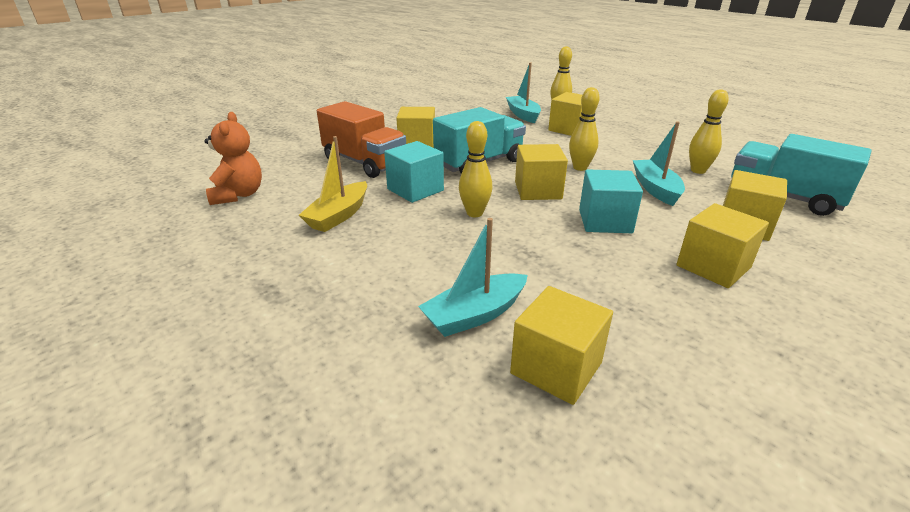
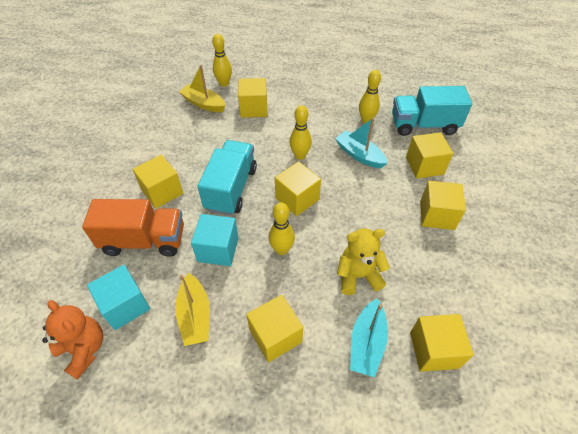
camera: 40 degrees left, 20 degrees up
(386, 260) = (275, 336): none -> yellow cube
(523, 115) = (203, 104): turquoise boat -> yellow boat
(535, 264) = (358, 276): none -> yellow teddy bear
(605, 221) = (359, 207): turquoise cube -> turquoise cube (125, 305)

